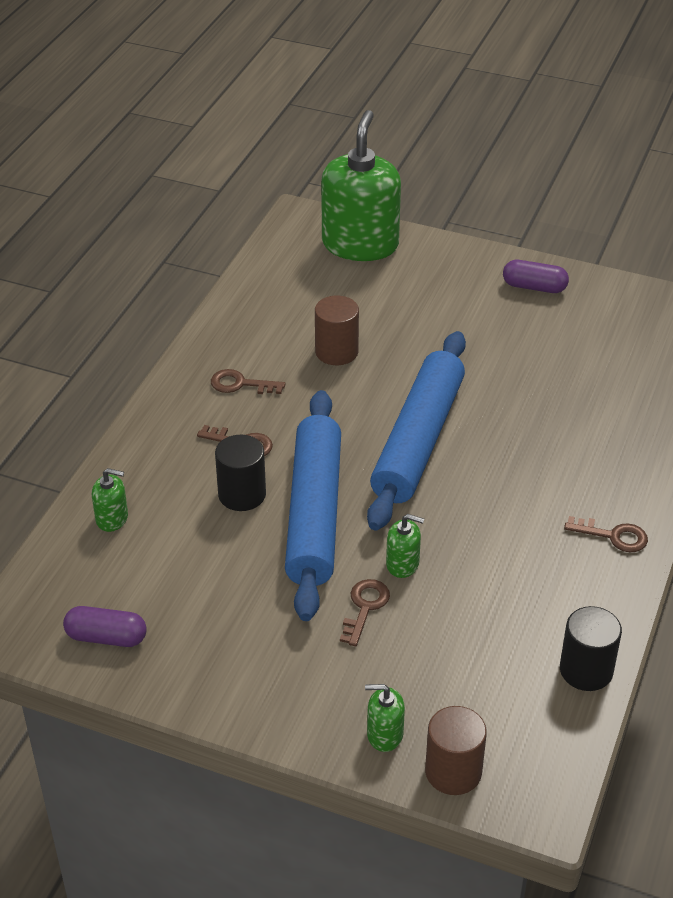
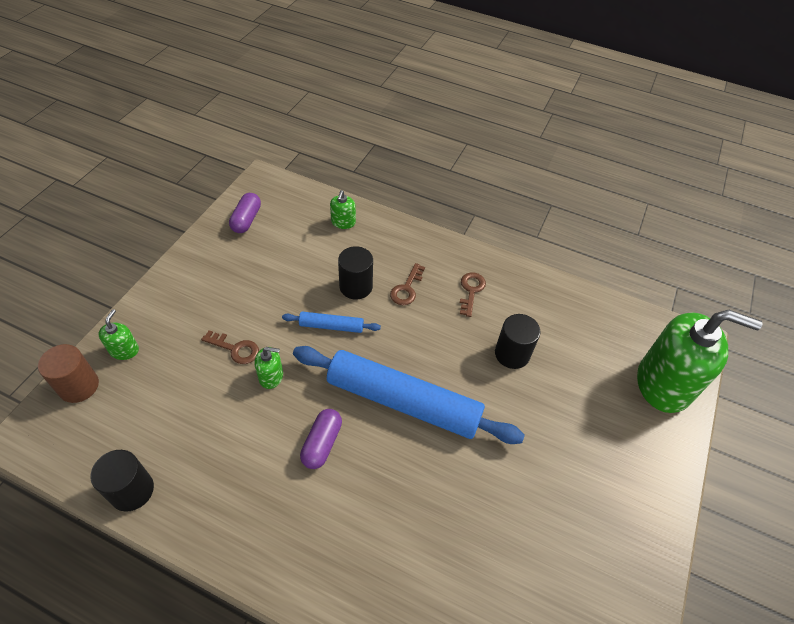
camera: 90 degrees right, 10 degrees up
(314, 513) = (331, 326): blue rolling pin -> blue rolling pin, size x0.44
(336, 352) = (512, 354): brown cylinder -> black cylinder
(402, 564) = (271, 376): green soap dispenser -> green soap dispenser turned 105 degrees counterclockwise
(534, 287) = (626, 535): purple capsule -> purple capsule (322, 443)
(613, 536) = (269, 544): brown key -> none

